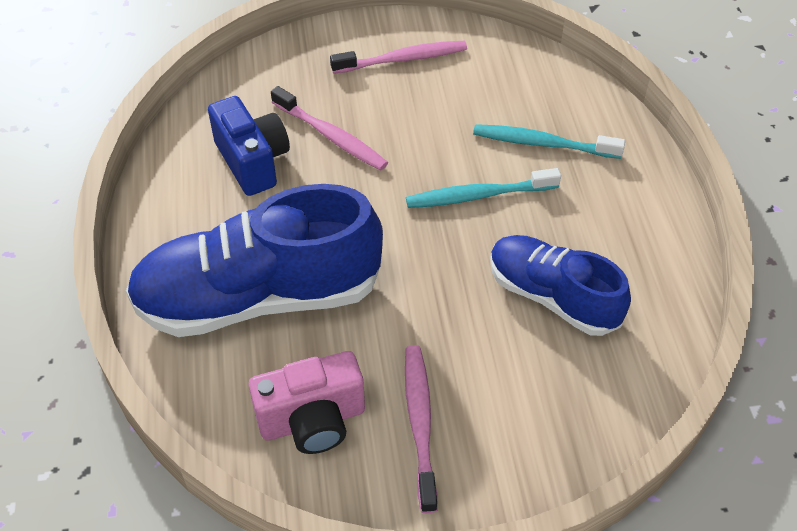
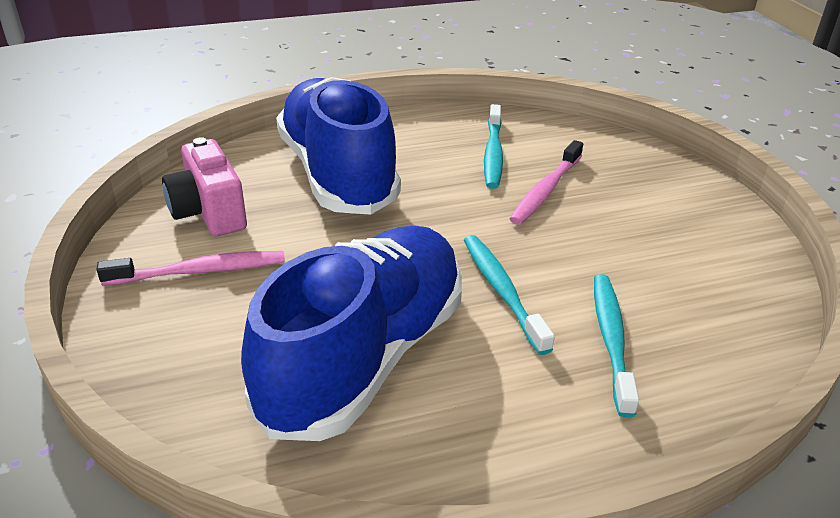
camera: 80 degrees right, 15 degrees down
(253, 161) = (493, 154): blue camera -> turquoise toothbrush
(403, 59) = (688, 224): pink toothbrush -> none
(552, 297) = (365, 356): blue shoe -> blue shoe, size x1.64

